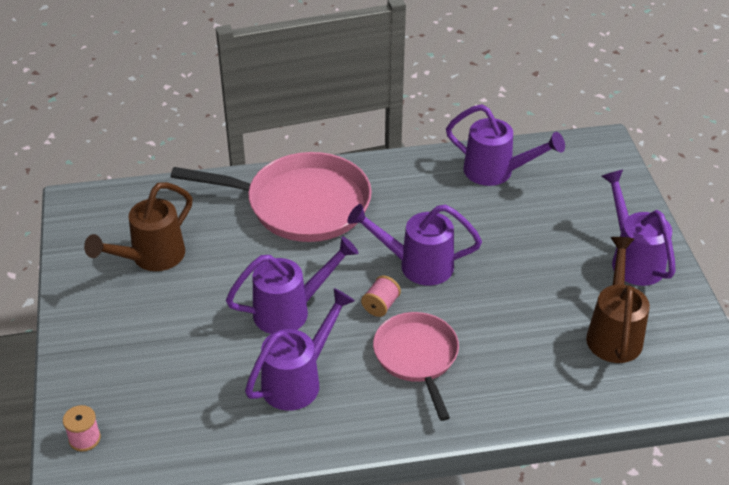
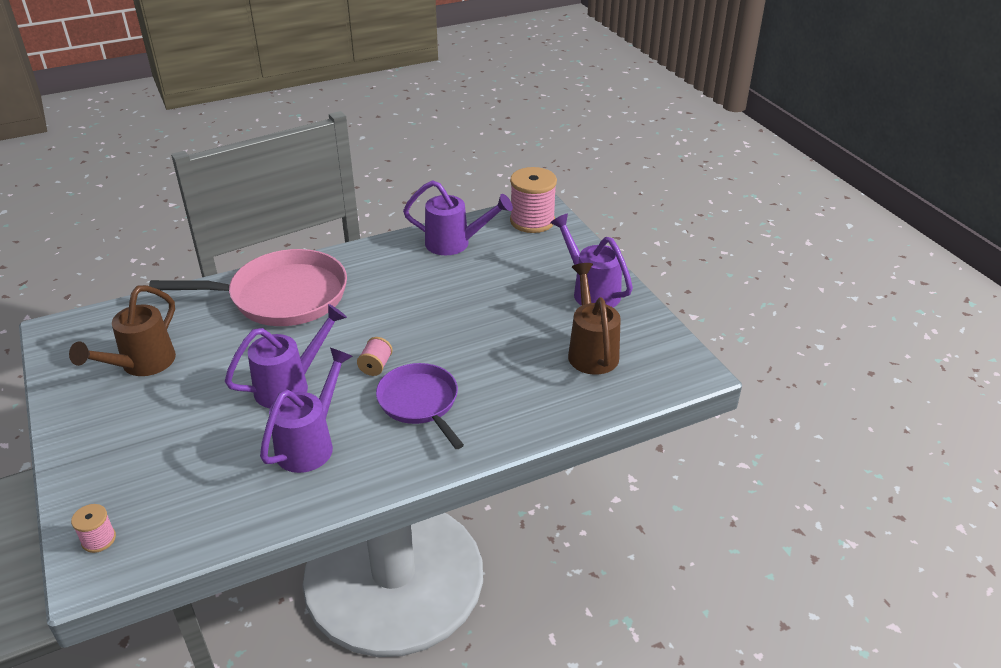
camera: 15 degrees left, 5 degrees down
(416, 265) = (401, 328): purple watering can -> none
(417, 357) = (420, 403): pink pan -> purple pan
(589, 158) = (532, 221): none -> pink spool

